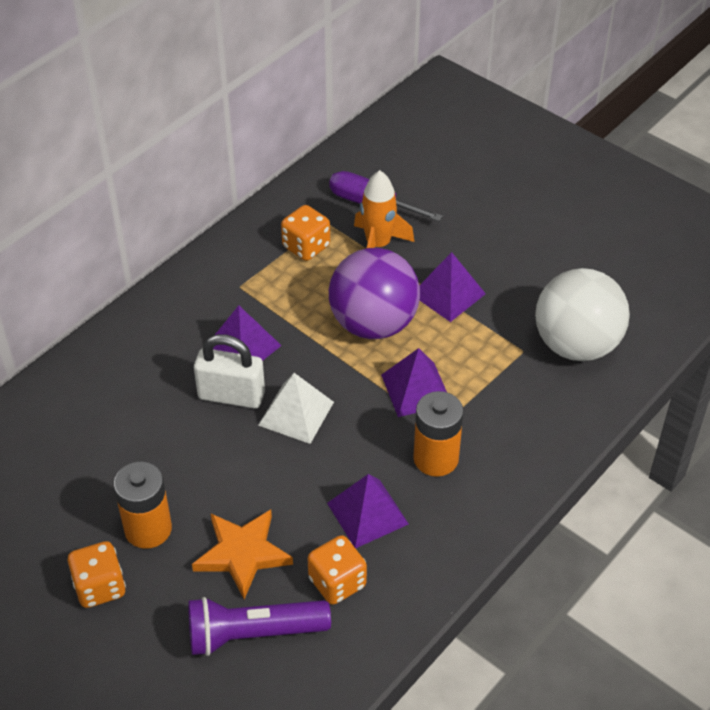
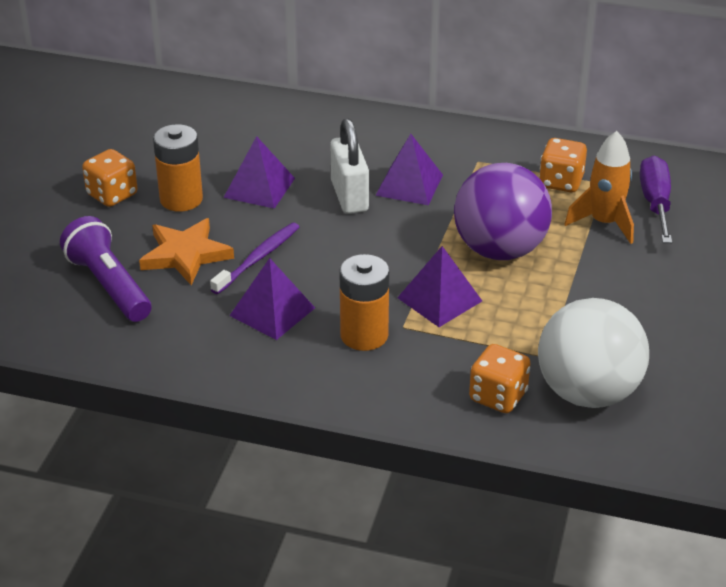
camera: 65 degrees right, 10 degrees down
(283, 497) = (258, 258): none -> purple toothbrush
(296, 413) = (356, 237): white pyramid -> none
(337, 582) = (186, 316): orange dice -> orange dice (498, 396)
(448, 294) = (580, 285): purple pyramid -> purple pyramid (259, 187)

